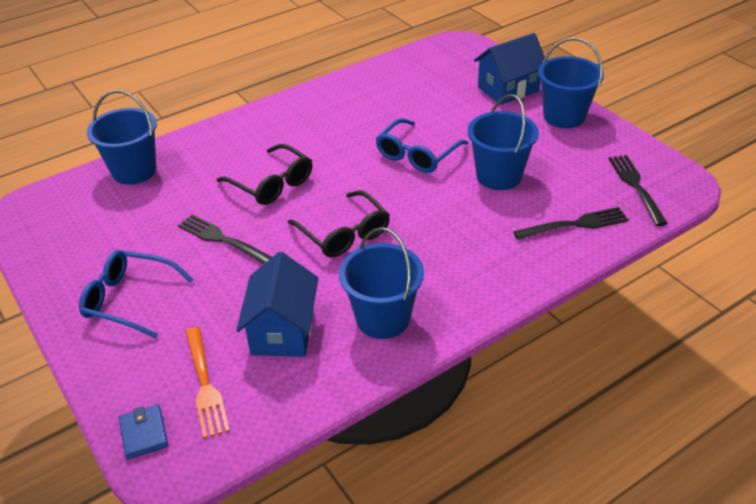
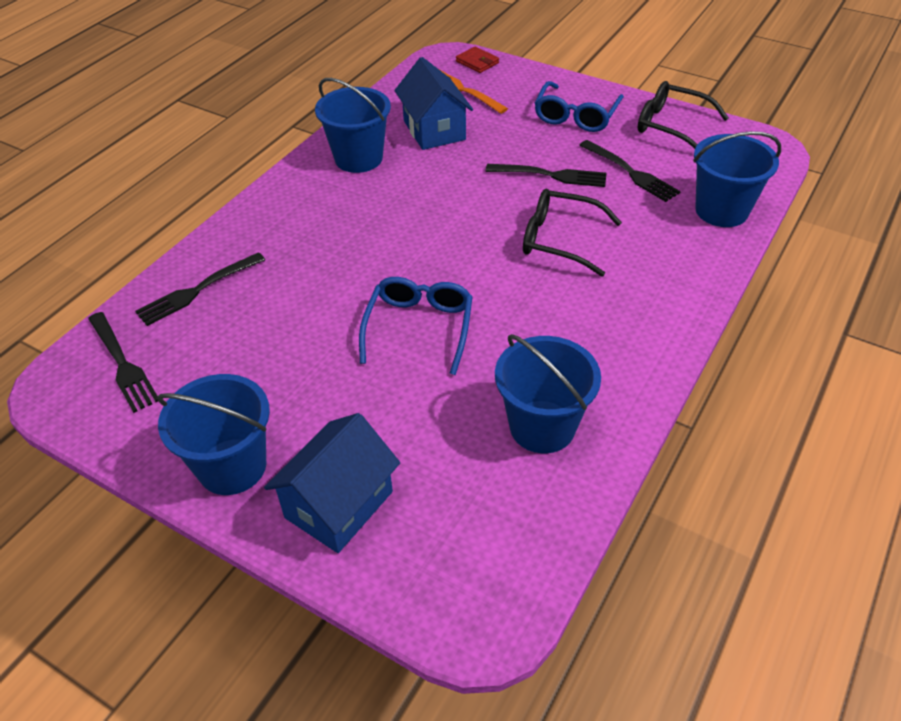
camera: 155 degrees right, 5 degrees up
(130, 300) = (576, 116): blue glasses -> blue glasses turned 120 degrees clockwise
(144, 433) = (477, 62): blue wallet -> red wallet
(157, 221) = (631, 173): none -> black fork
(344, 233) = (440, 212): black glasses -> black glasses (671, 126)
(499, 176) = (302, 327): blue bucket -> blue bucket (542, 426)

